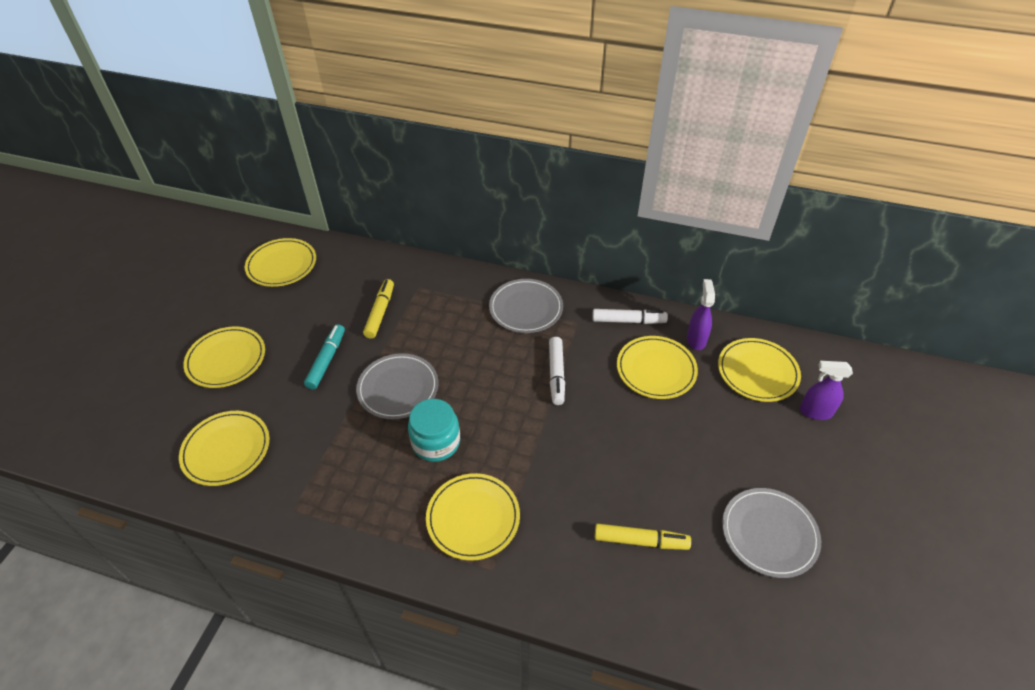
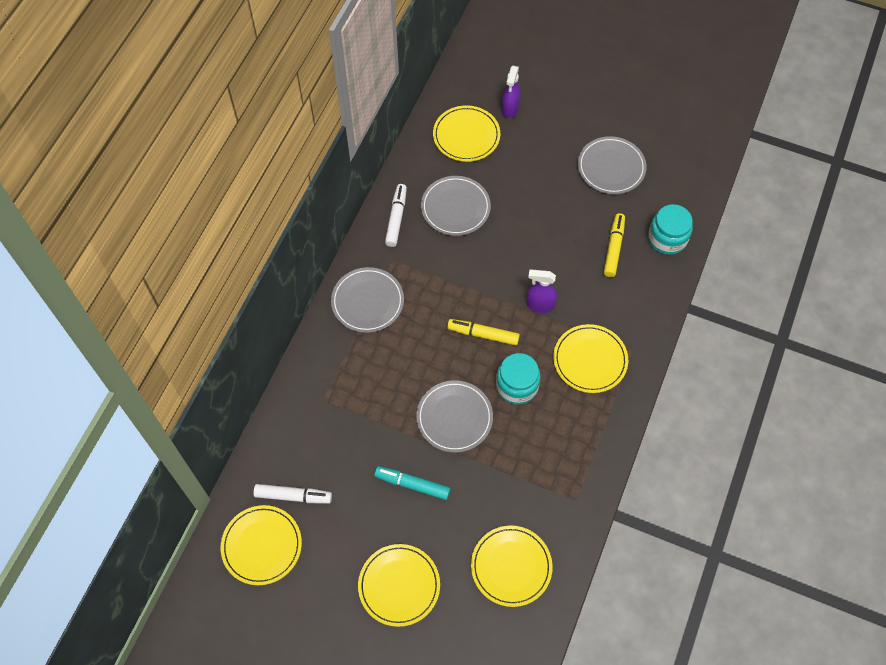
camera: 85 degrees left, 15 degrees up
(380, 313) = (354, 436): yellow marker -> yellow marker (483, 335)
(556, 374) = (452, 284): white marker -> white marker (293, 496)
(656, 369) = (455, 207): yellow plate -> grey plate
(672, 613) = (667, 238): none -> turquoise jar
(696, 339) = (425, 171): purple spray bottle -> purple spray bottle (540, 305)

